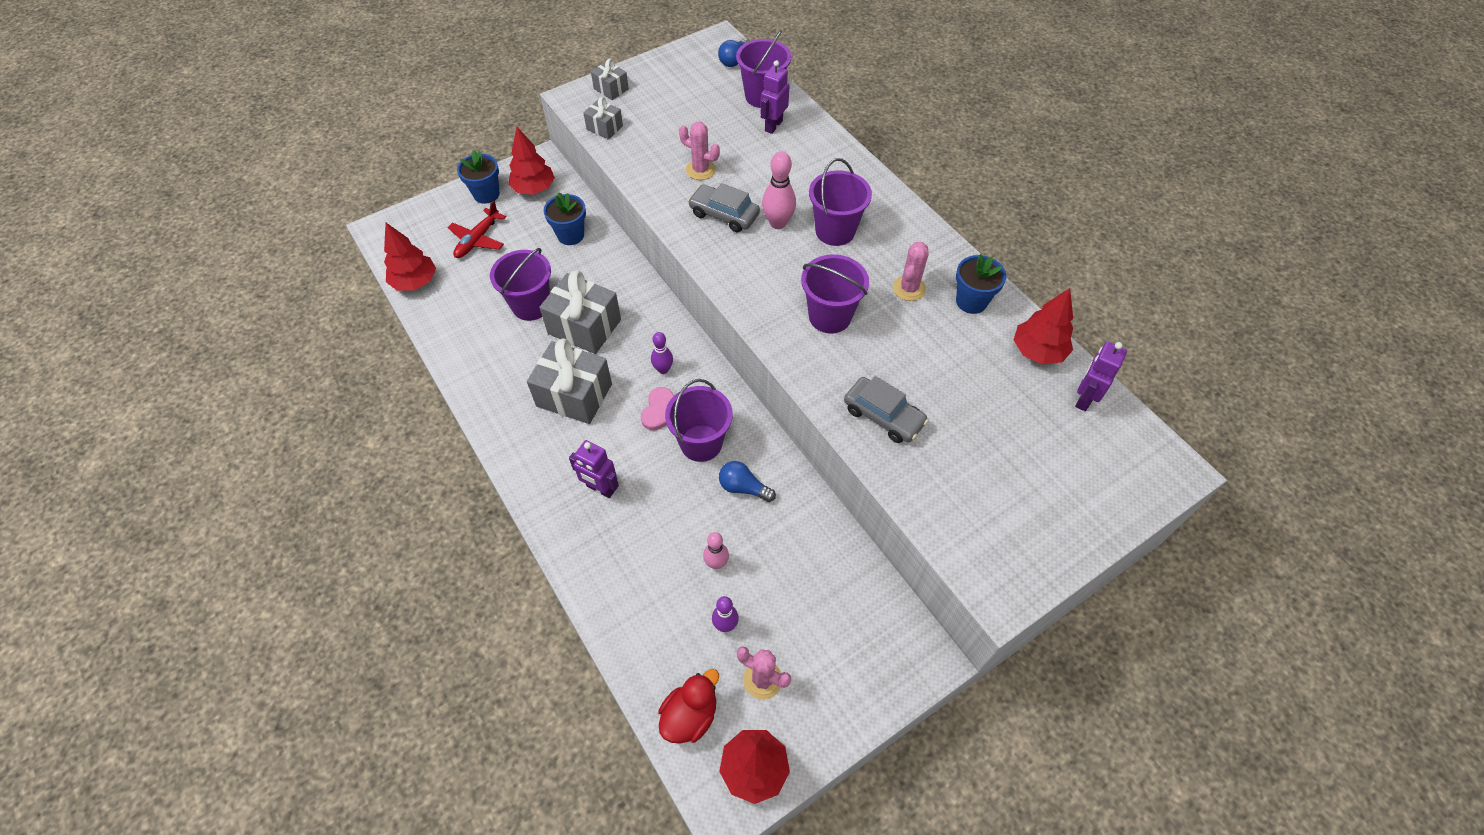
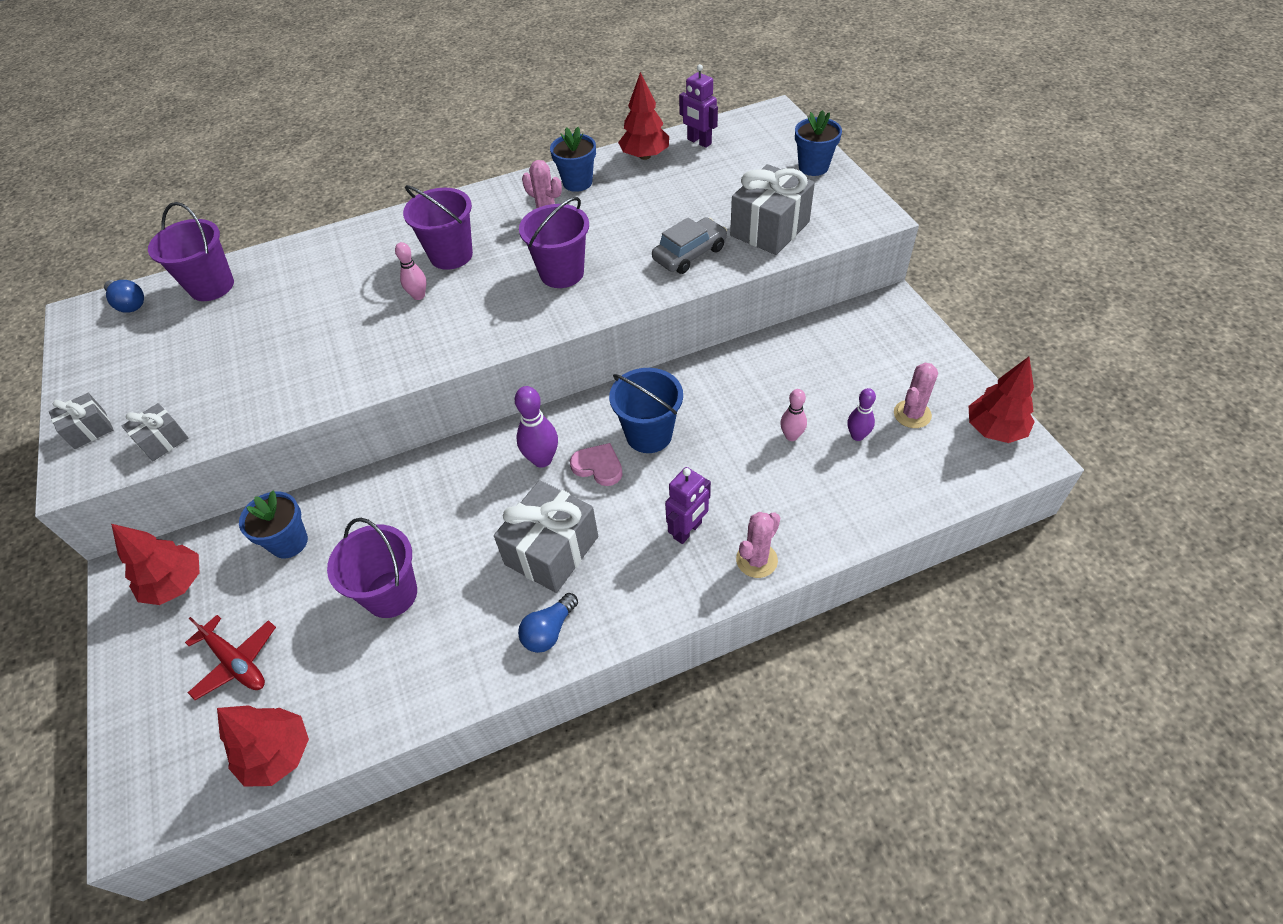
camera: 75 degrees left, 5 degrees down
(486, 194) = (149, 649): blue flower pot -> blue flower pot (813, 167)
(584, 326) = (450, 534): grey gift -> grey gift (769, 229)
(663, 369) = (542, 459): purple bowling pin -> purple bowling pin, size x1.55
(690, 715) = (948, 472): red duck -> none
(700, 170) = (300, 351): pink cactus -> pink cactus (756, 560)
(701, 443) = (649, 434): purple bucket -> blue bucket
(724, 214) = (383, 338): grey car -> none
(743, 487) = (709, 406): blue light bulb -> blue light bulb (549, 631)
(773, 125) = (267, 283): purple robot -> none
(778, 223) = (418, 296): pink bowling pin -> pink bowling pin, size x0.65

